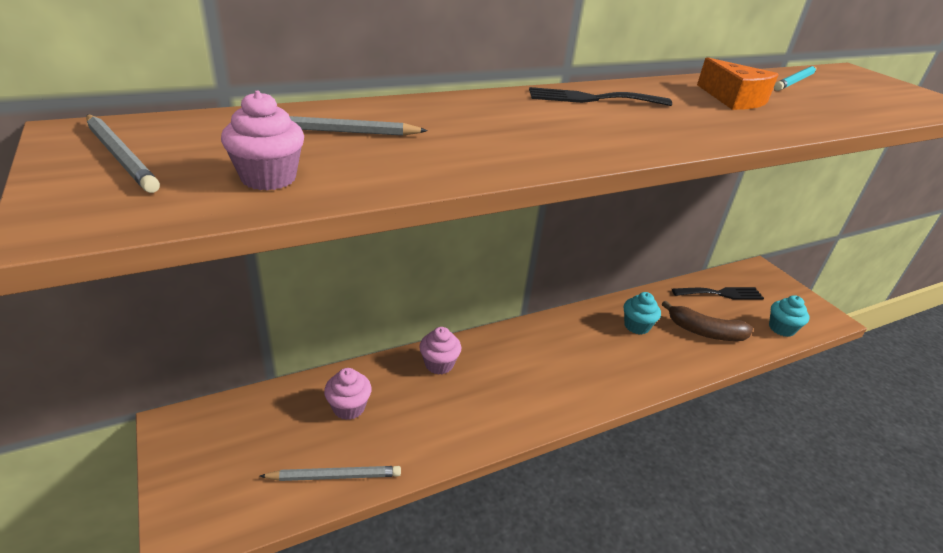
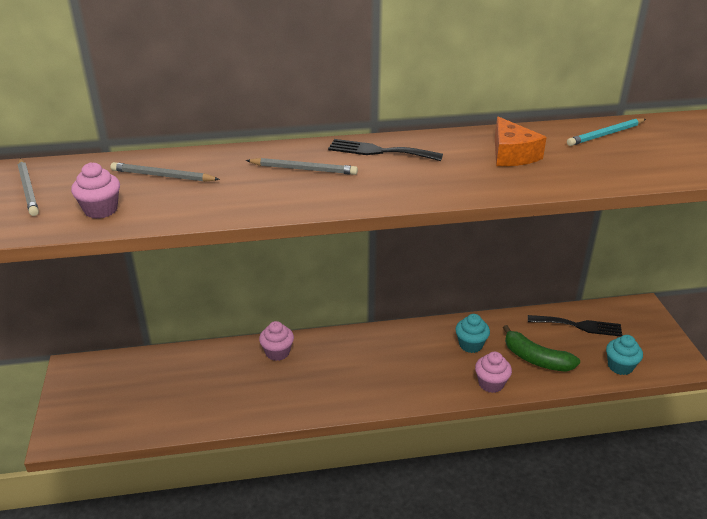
camera: 20 degrees right, 0 degrees up
(335, 476) = (165, 419): grey pencil -> grey pencil (304, 169)
(349, 407) = (194, 374): pink cupcake -> pink cupcake (491, 384)
(705, 332) = (536, 359): brown banana -> green banana

